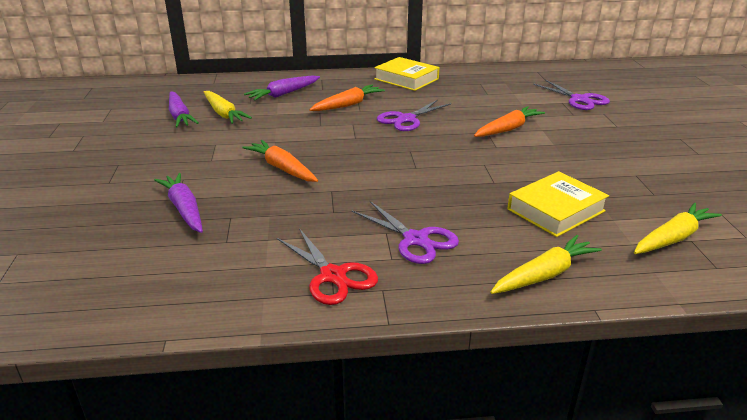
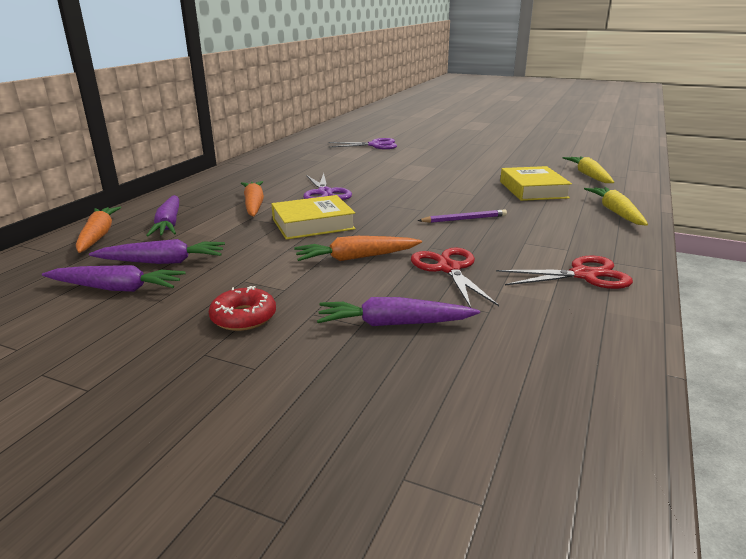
camera: 60 degrees left, 5 degrees down
(165, 160) = (243, 317): none -> red donut
(223, 113) = (162, 262): yellow carrot -> purple carrot
(292, 208) = (448, 269): none -> red scissors
(406, 79) = (238, 175): yellow book -> yellow book (313, 224)
(414, 191) = (464, 219): none -> purple pencil
(416, 240) = (544, 235): purple scissors -> none
(508, 129) = (394, 171): orange carrot -> orange carrot (98, 236)

